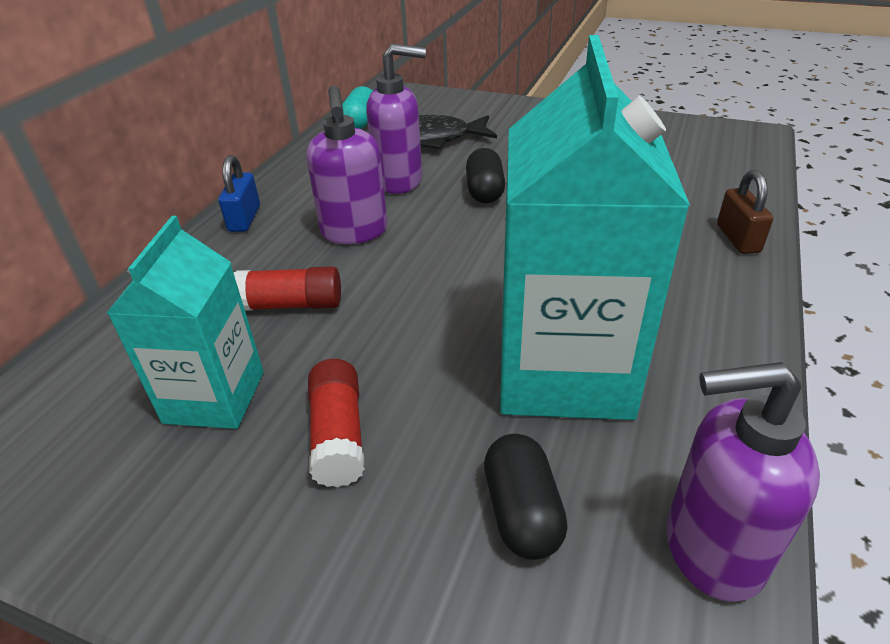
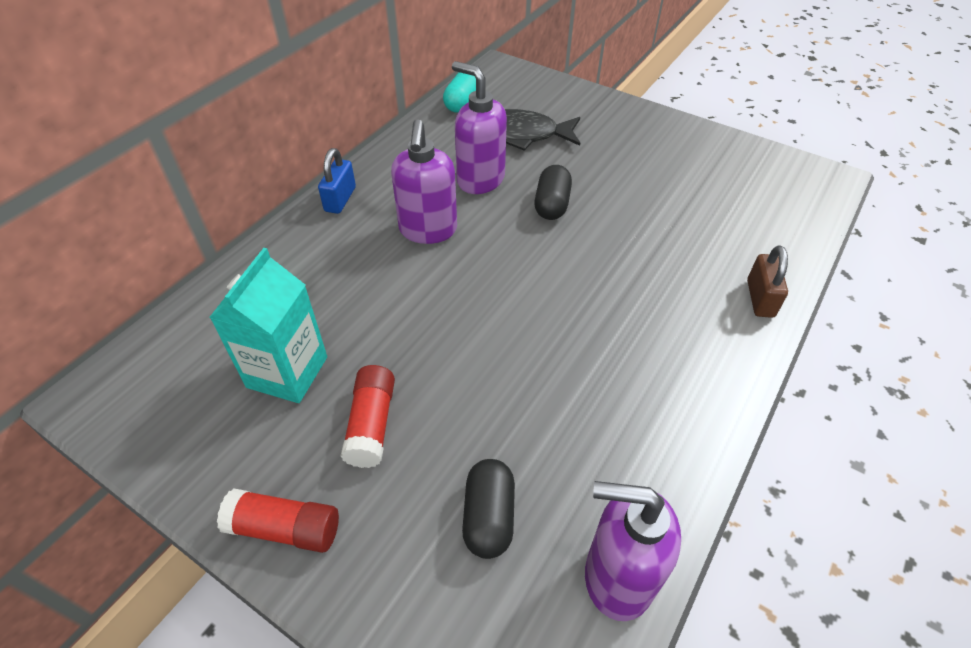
camera: 10 degrees right, 10 degrees up
(292, 304) = (361, 296): red glue stick -> red glue stick (285, 528)
(399, 181) = (480, 180): purple soap dispenser -> purple soap dispenser turned 150 degrees counterclockwise
(564, 371) = (560, 403): turquoise carton -> none

